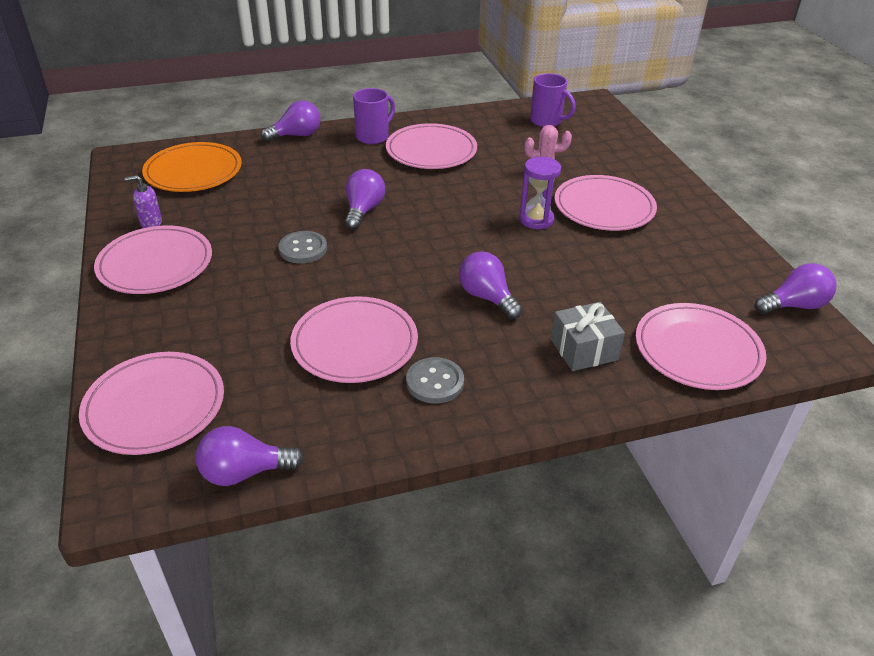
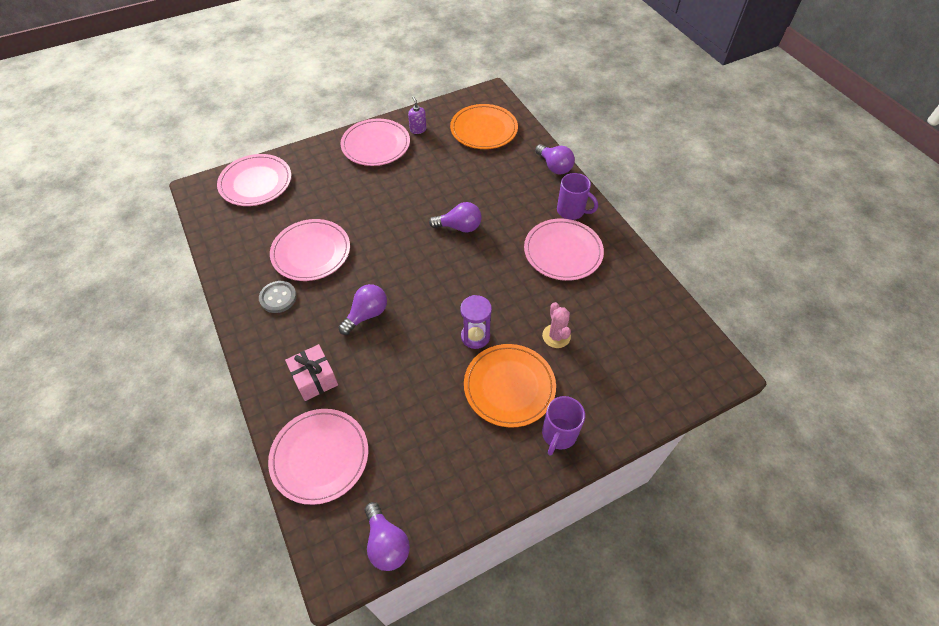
camera: 80 degrees right, 15 degrees up
(245, 472) = (209, 229): purple light bulb -> none
(303, 249) = (405, 206): grey button -> none
(547, 121) = (656, 331): purple mug -> purple mug (558, 435)
(584, 349) = (315, 378): grey gift -> pink gift
(604, 207) = (509, 386): pink plate -> orange plate

